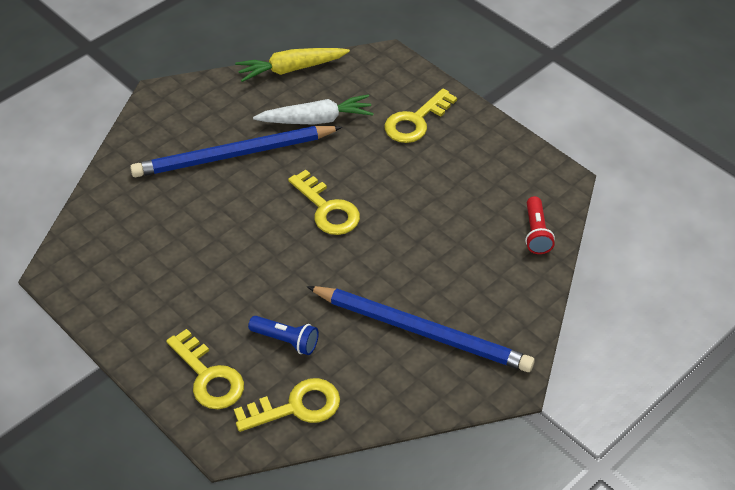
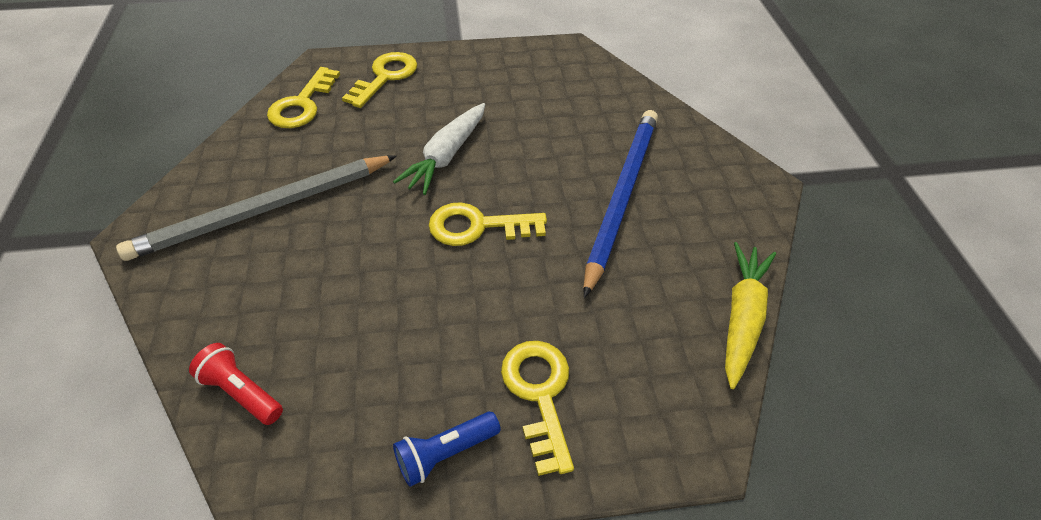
camera: 125 degrees right, 0 degrees up
(208, 376) = (385, 77): yellow key -> yellow key turned 120 degrees clockwise
(286, 340) = (365, 127): blue flashlight -> blue flashlight (445, 453)
(316, 119) = (624, 291): white carrot -> white carrot (446, 156)
(421, 331) = (265, 210): blue pencil -> grey pencil

